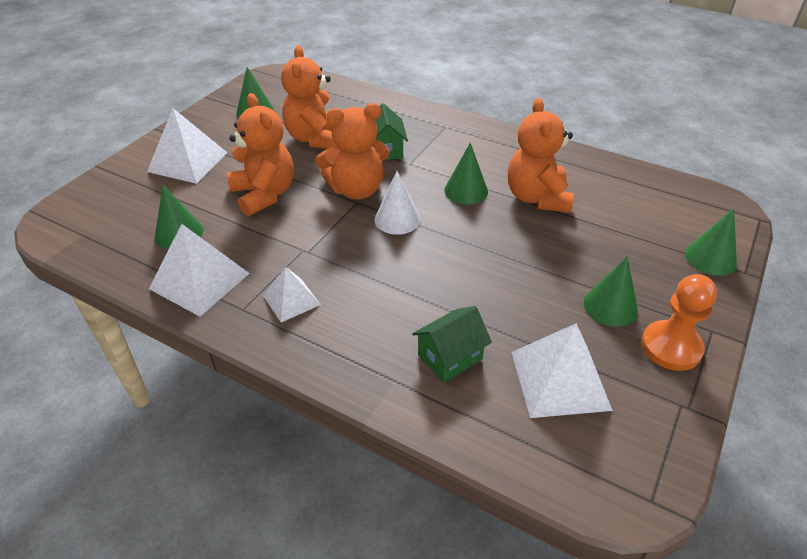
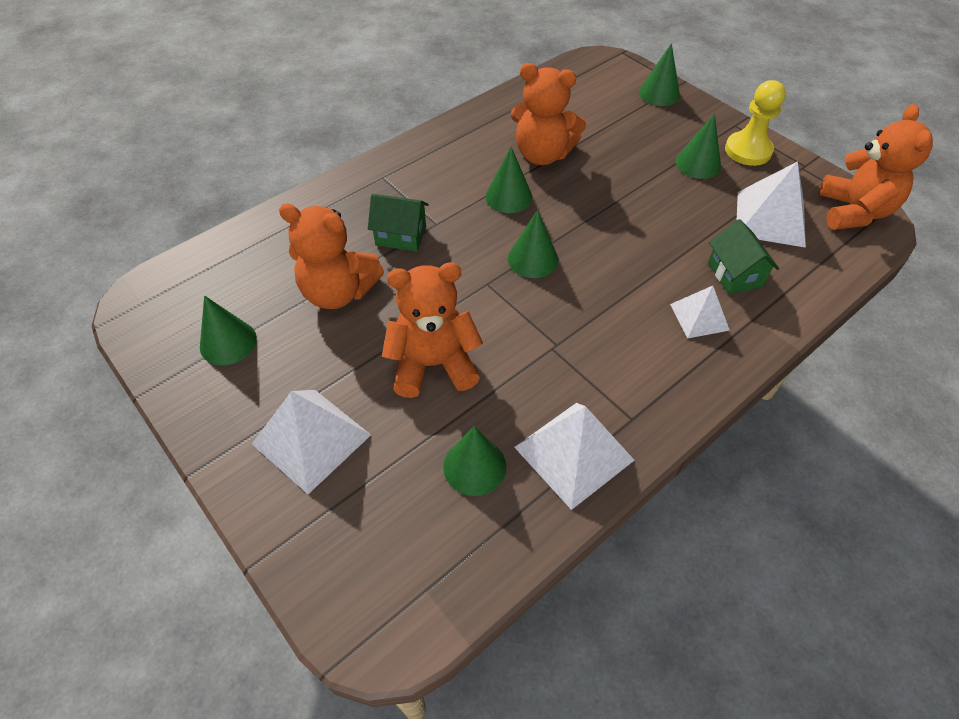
camera: 70 degrees left, 10 degrees up
(291, 300) = (630, 372): white pyramid -> white pyramid (699, 317)
(356, 190) = (465, 278): orange teddy bear -> orange teddy bear (853, 212)
(397, 219) = (533, 259): white cone -> green cone
(671, 347) = (748, 150): orange pawn -> yellow pawn

